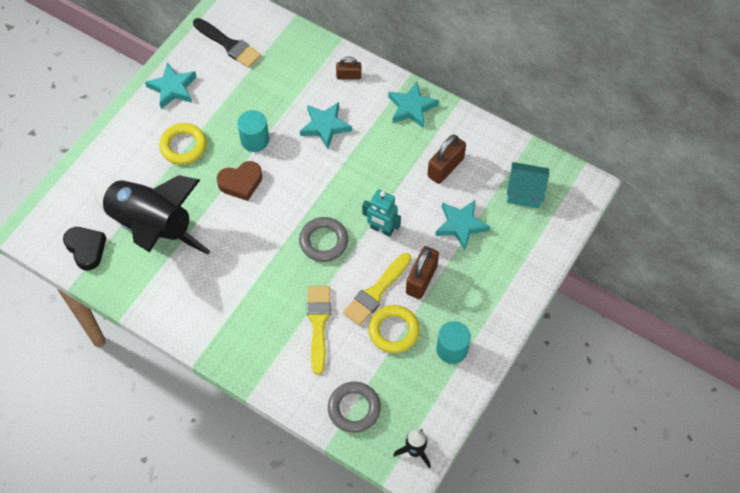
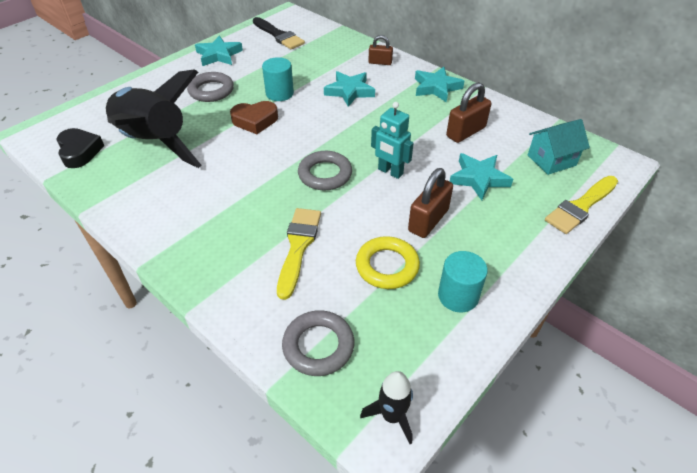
camera: 10 degrees right, 15 degrees down
(183, 146) = (211, 91): yellow ring -> grey ring
(376, 292) = (373, 225): yellow brush -> yellow brush (580, 206)
(524, 192) = (551, 160): turquoise house -> turquoise house turned 45 degrees counterclockwise

